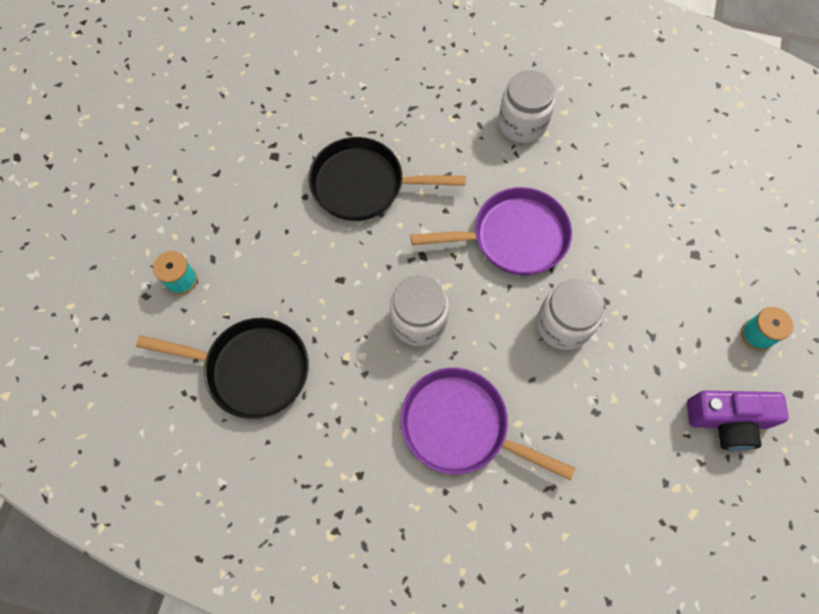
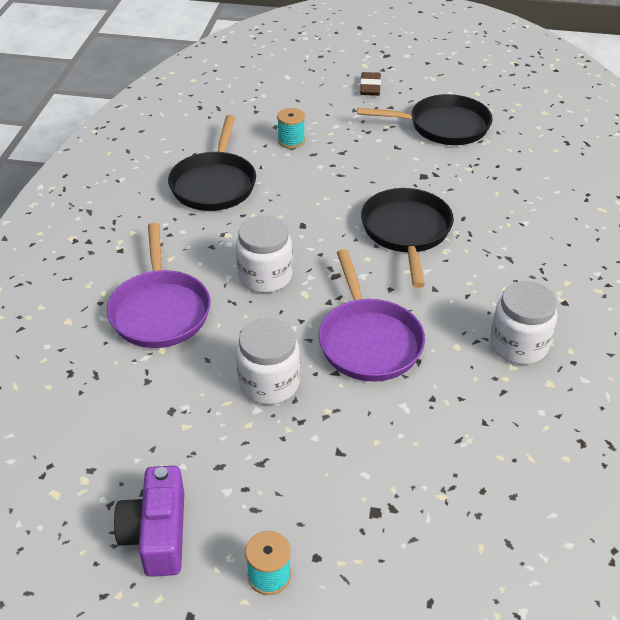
camera: 85 degrees right, 25 degrees down
(86, 184) = (370, 87): none -> brown eraser
(187, 123) = (443, 126): none -> black pan
(461, 426) = (160, 310): purple pan -> purple pan turned 150 degrees clockwise

